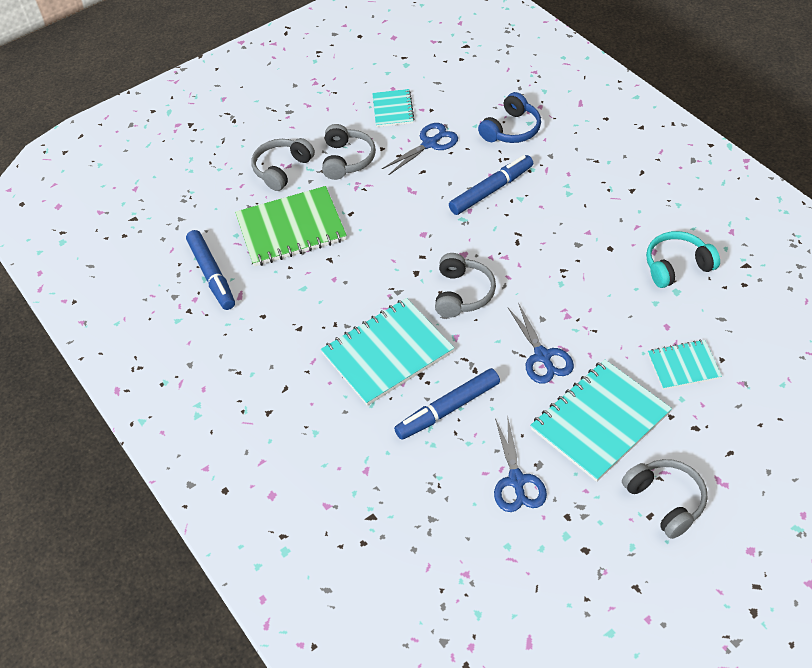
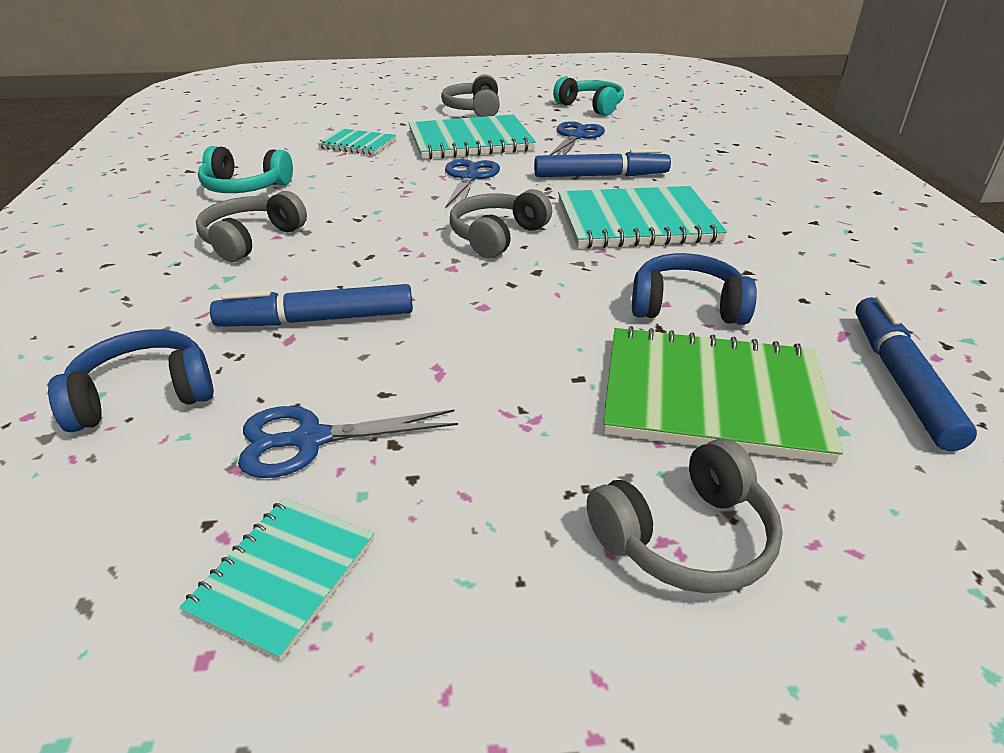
camera: 155 degrees left, 15 degrees down
(322, 281) = (686, 306): none -> blue headphones
(347, 160) = (510, 487): grey headphones -> grey headphones (251, 239)
(555, 578) = (591, 107): none -> turquoise headphones

